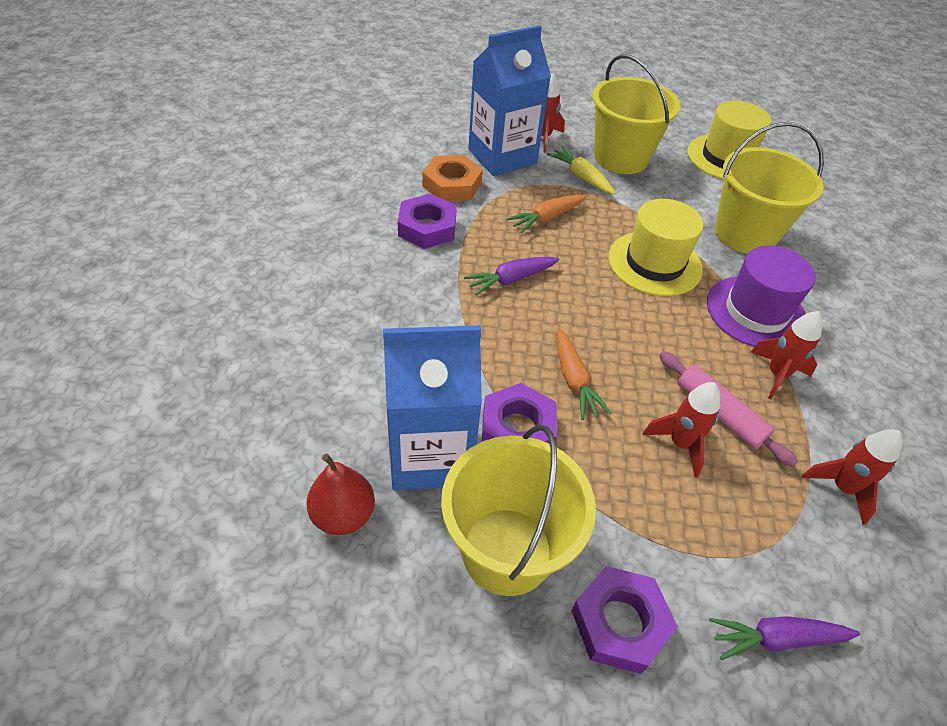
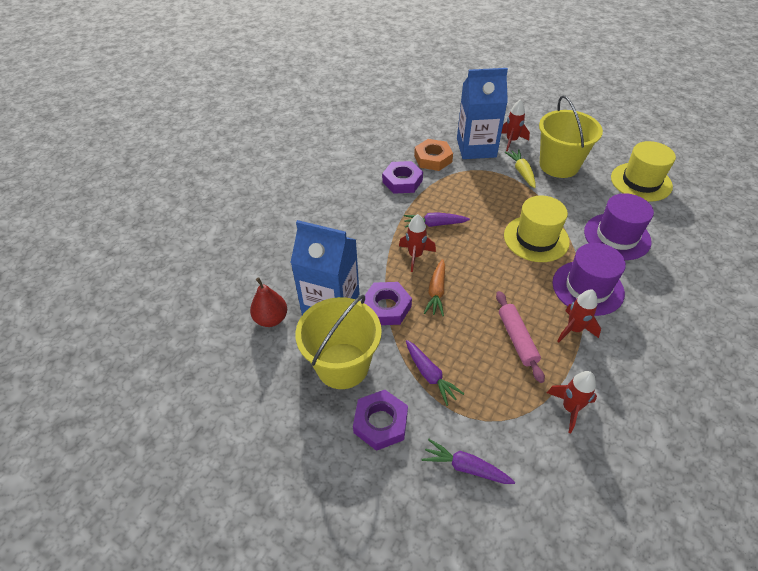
camera: 30 degrees right, 0 degrees up
(546, 218) = (481, 193): orange carrot -> none
(642, 513) = (430, 375): none -> purple carrot
(680, 444) = (479, 347): red rocket -> red rocket (415, 256)
(745, 234) = (617, 236): yellow bucket -> purple hat

